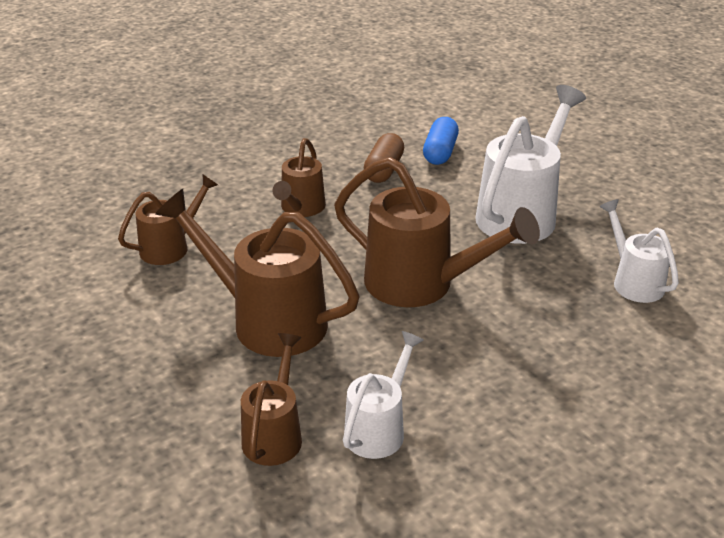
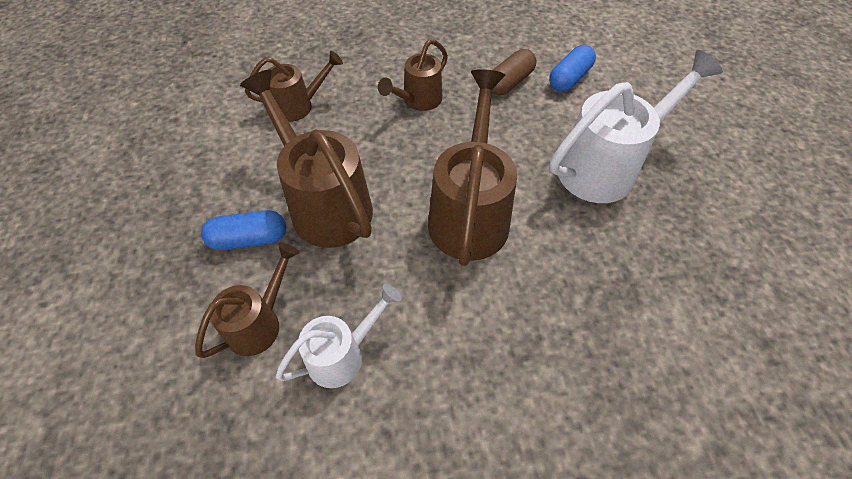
camera: 25 degrees right, 20 degrees up
(207, 373) = (249, 239): none -> blue capsule
(421, 284) = (470, 213): brown watering can -> brown watering can turned 135 degrees counterclockwise
(633, 281) = (672, 284): white watering can -> none

